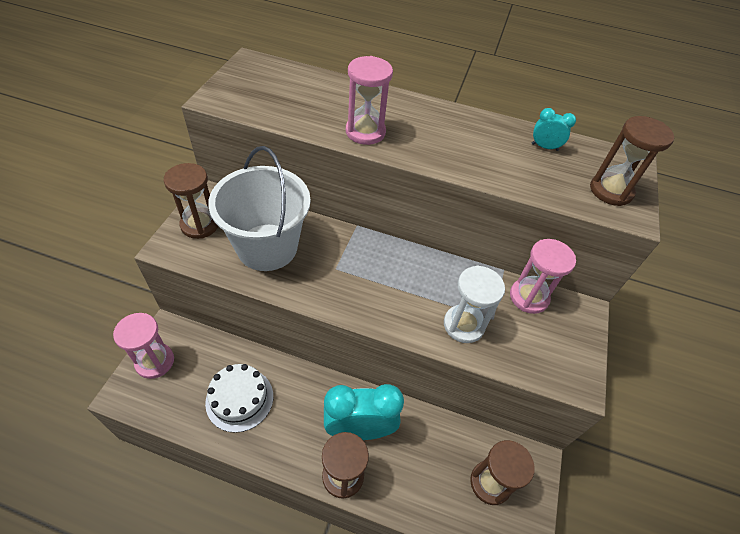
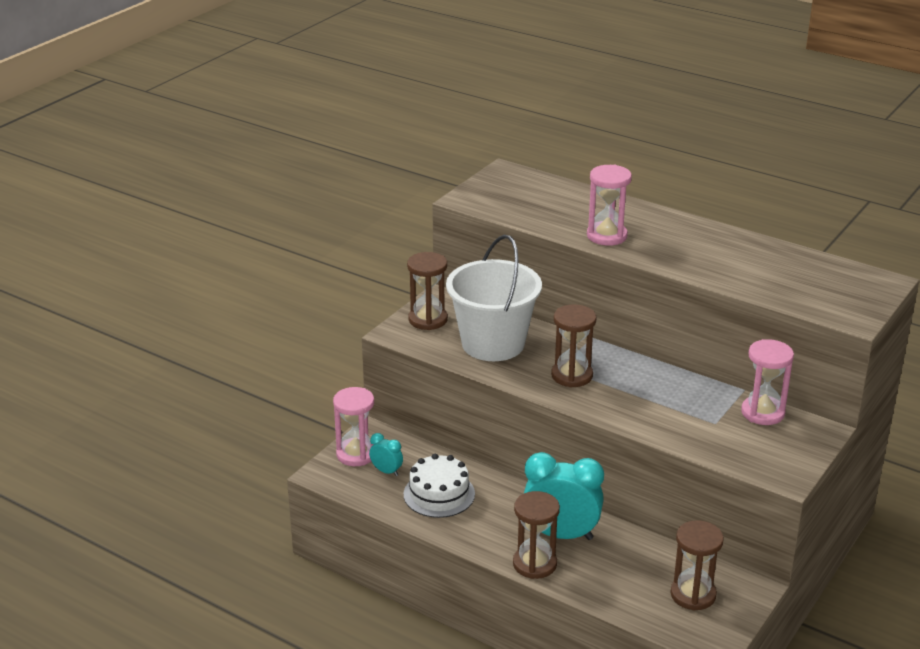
camera: 20 degrees right, 20 degrees down
(463, 325) = (681, 423): white hourglass -> none
(544, 147) = (792, 263): turquoise clock -> turquoise clock (386, 471)
(611, 191) = (844, 301): brown hourglass -> brown hourglass (572, 375)

